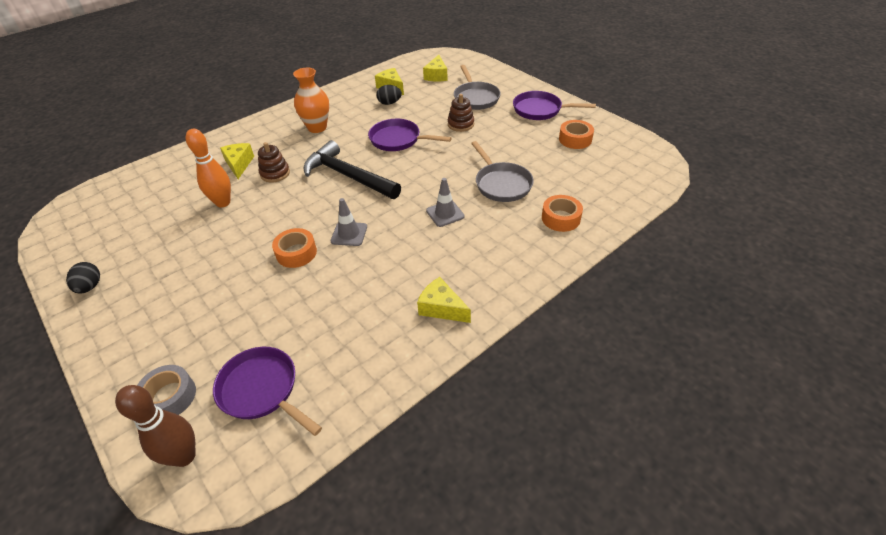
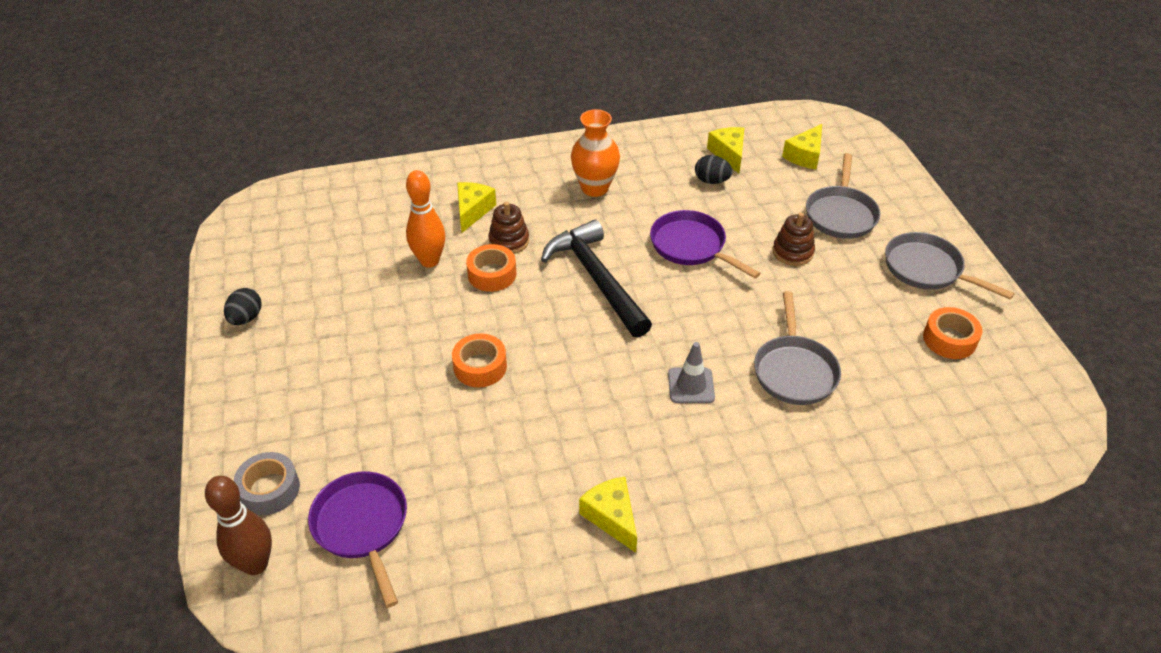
camera: 25 degrees right, 0 degrees up
(349, 234) = (554, 366): grey traffic cone -> none
(540, 110) = (927, 269): purple pan -> grey pan
(560, 218) = (845, 457): orange tape -> orange tape (492, 274)

